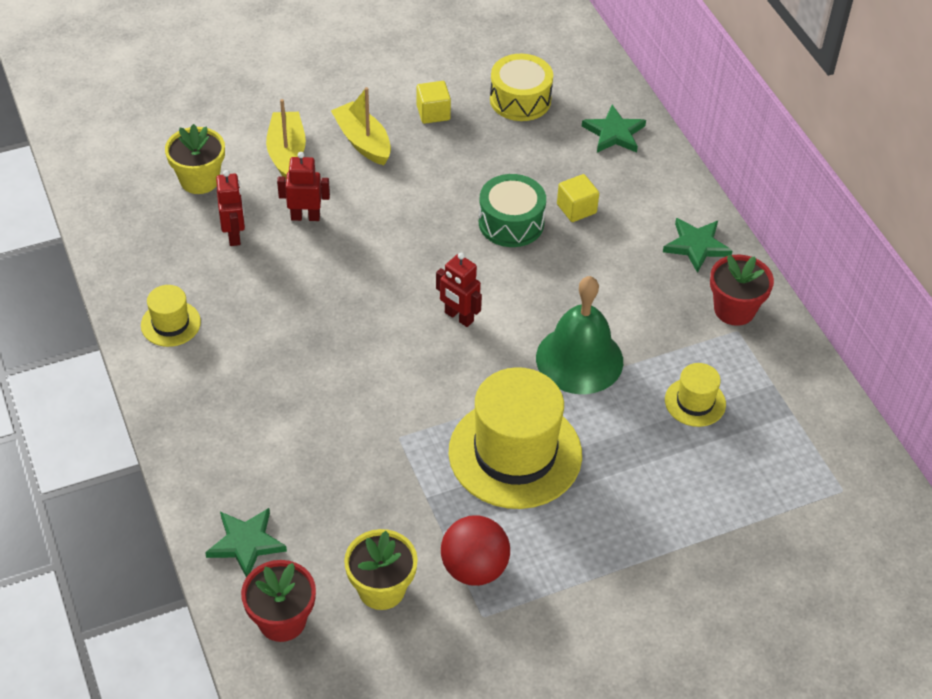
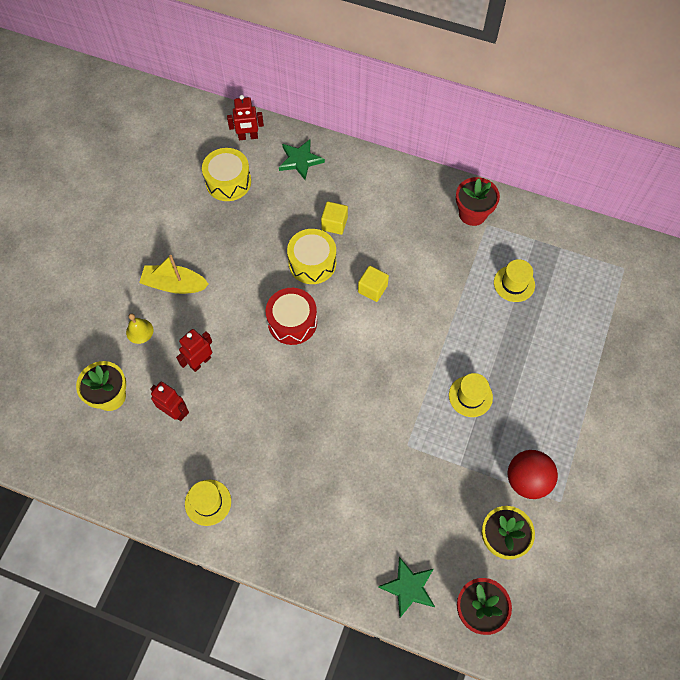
camera: 45 degrees left, 15 degrees up
(287, 152) = (139, 331): yellow boat -> yellow bell
(428, 253) = (292, 322): none -> red drum
(433, 113) = (191, 231): yellow cube -> yellow cube (372, 289)
(458, 317) = (353, 345): red robot -> red robot (248, 137)
(511, 223) = (312, 263): green drum -> yellow drum
(515, 453) = (470, 396): yellow hat -> yellow hat, size x0.47
(579, 359) = (437, 312): green bell -> none
(696, 246) = (415, 193): green star -> none

